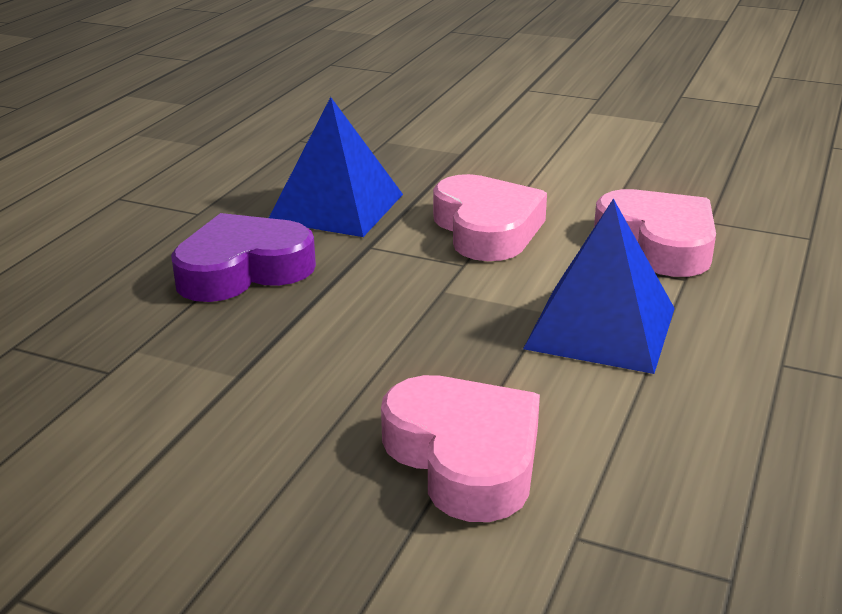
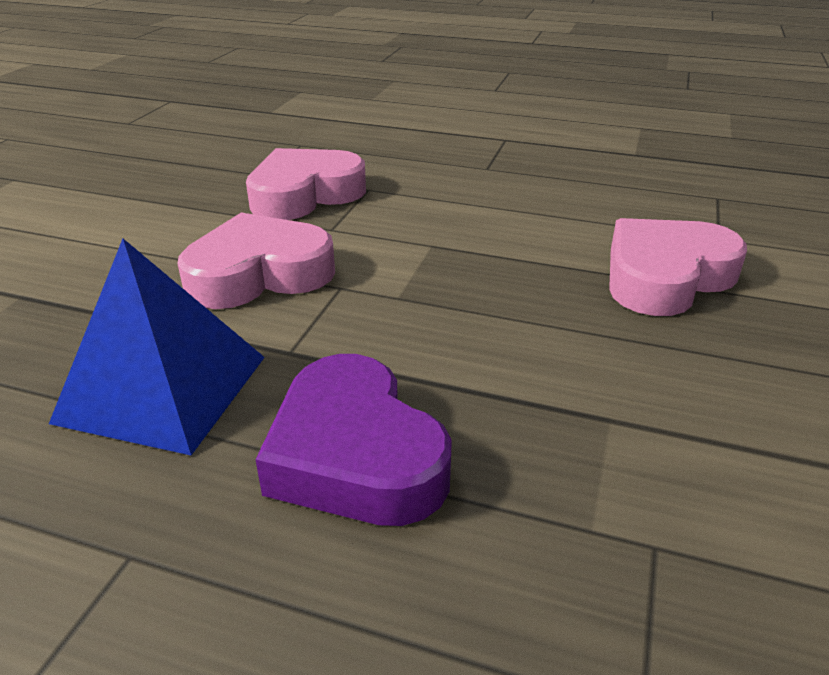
camera: 95 degrees left, 5 degrees up
(600, 327) = (455, 222): blue pyramid -> none

